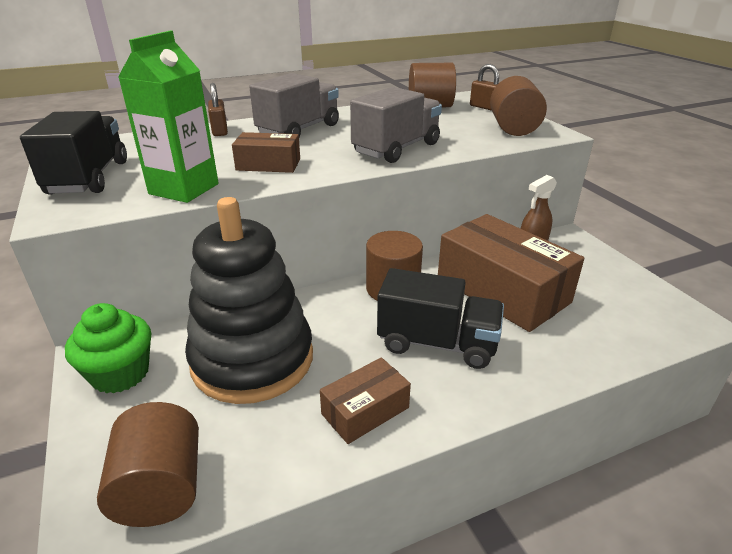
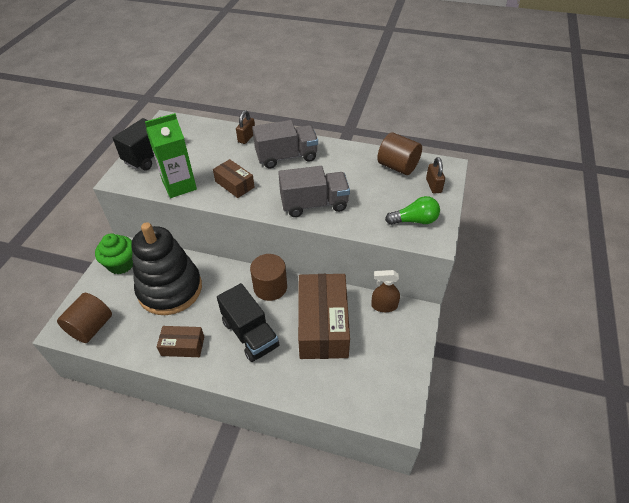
camera: 40 degrees right, 15 degrees up
(513, 128) = (414, 220): brown cylinder -> green light bulb

